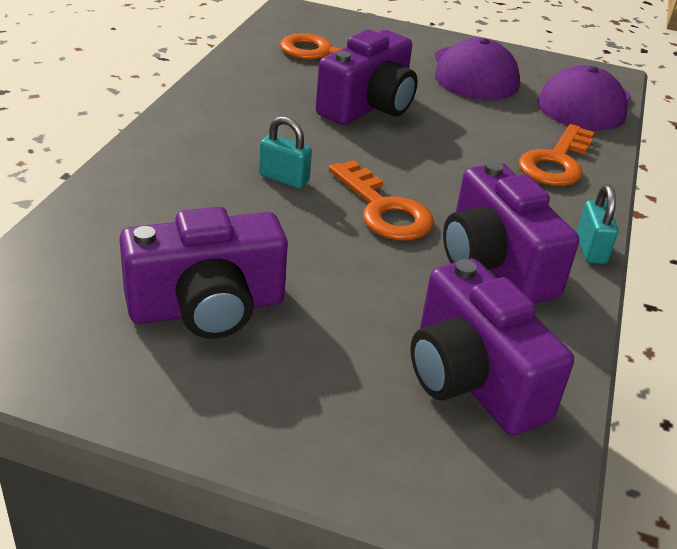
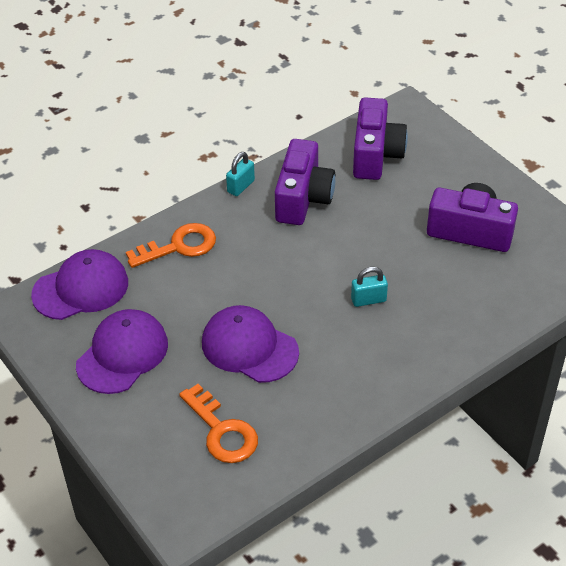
camera: 140 degrees left, 10 degrees up
(284, 178) = (368, 300): turquoise padlock -> turquoise padlock turned 75 degrees counterclockwise
(368, 106) = (249, 347): purple camera -> purple cap
(383, 209) = (328, 253): orange key -> none

